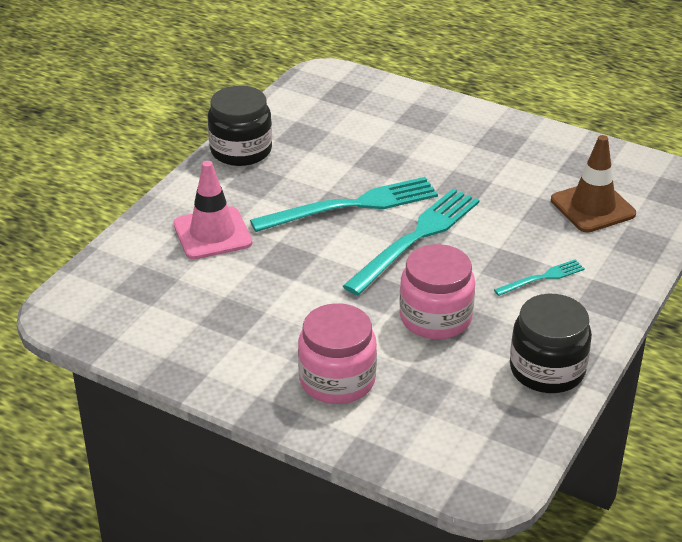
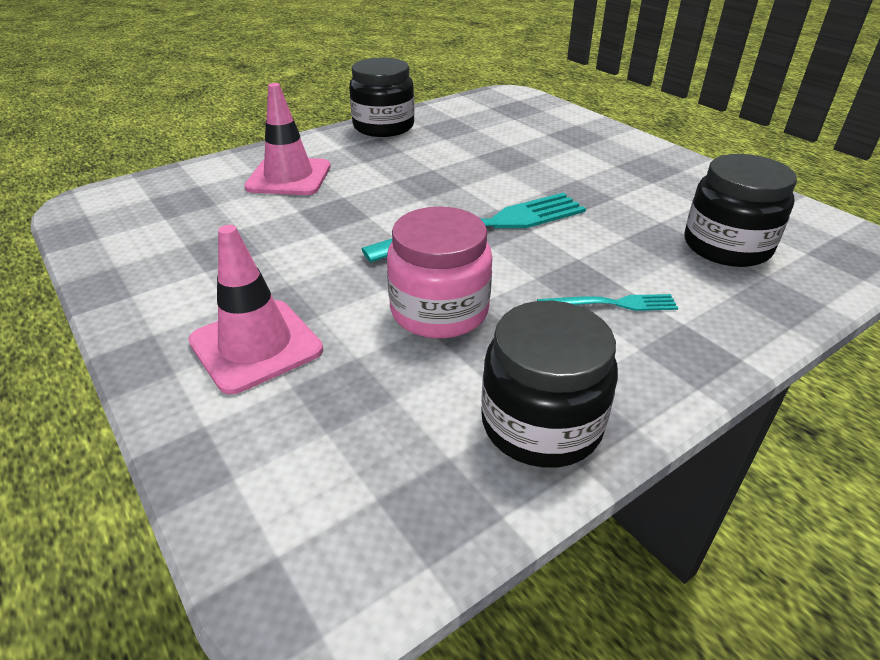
camera: 25 degrees right, 0 degrees up
(337, 380) = (256, 346): pink jar -> pink traffic cone
(352, 206) = (444, 185): turquoise fork -> none
(592, 207) = (726, 246): brown traffic cone -> black jar

